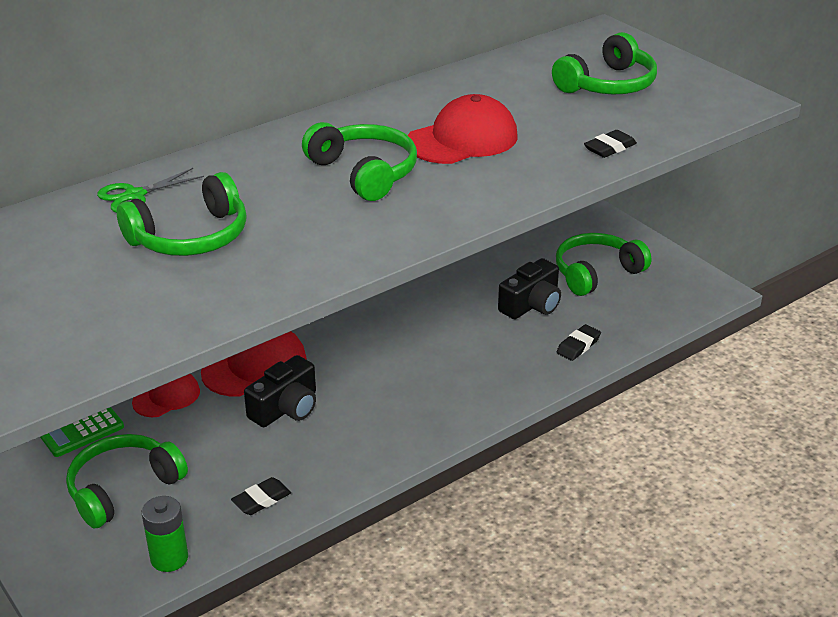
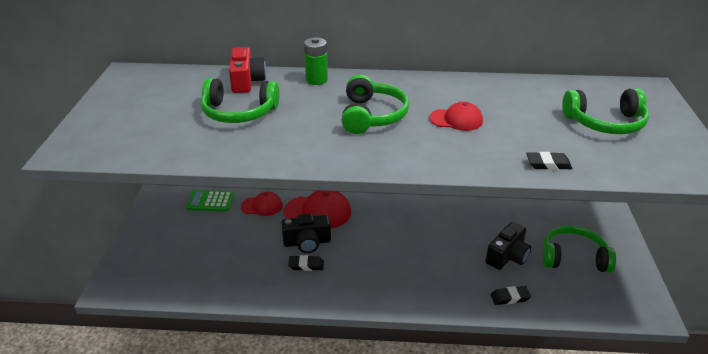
camera: 40 degrees right, 0 degrees up
(123, 488) = (193, 241): green headphones -> none
(135, 195) = (246, 81): green scissors -> red camera
(169, 558) = (171, 288): green battery -> green battery (316, 80)
(261, 499) = (241, 284): black eraser -> black eraser (306, 265)
(462, 139) = (456, 120): red cap -> red cap, size x0.62
(531, 305) = (507, 256): black camera -> black camera turned 45 degrees counterclockwise

